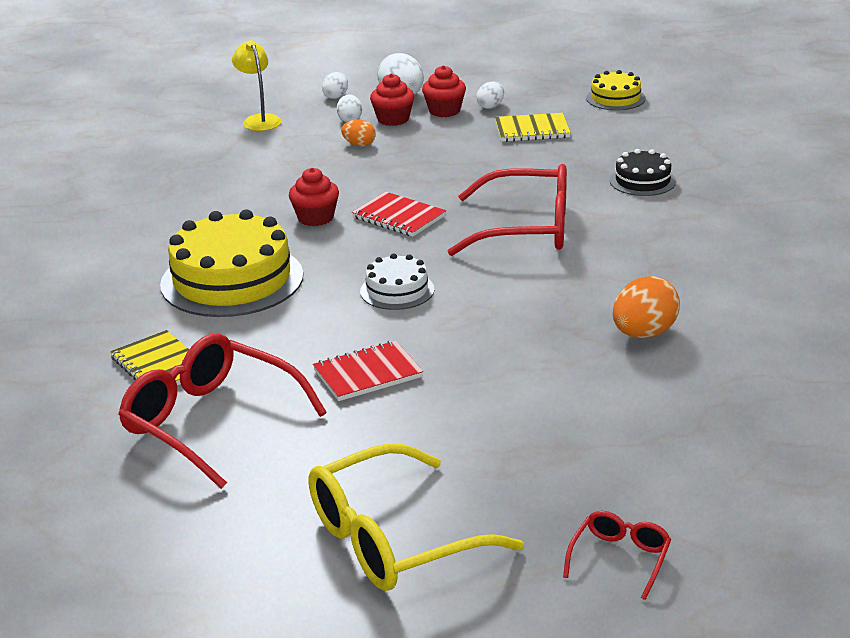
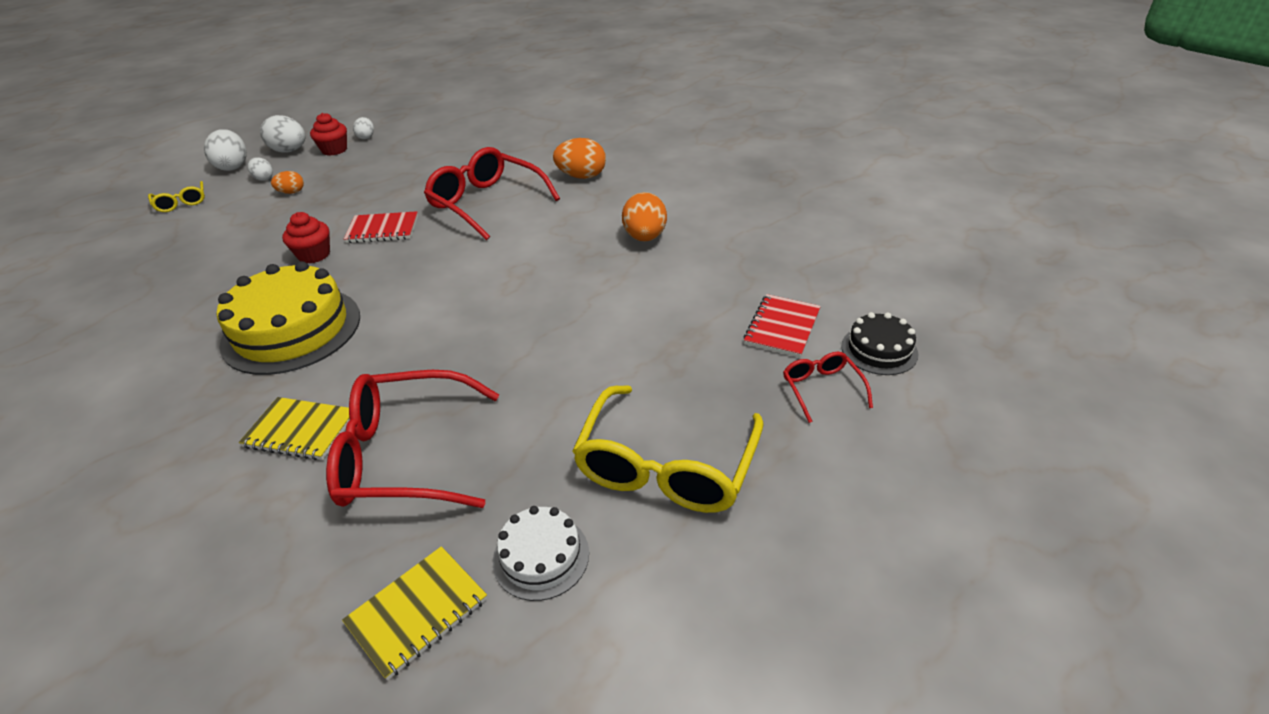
camera: 40 degrees left, 10 degrees up
(259, 120) = (181, 203): yellow lamp -> yellow glasses
(336, 96) = (233, 166): white egg -> white egg, size x1.77
(367, 374) = (492, 350): red notebook -> red notebook (782, 327)
(393, 119) = (300, 167): red cupcake -> none
(397, 290) = (442, 280): white cake -> white cake (541, 556)
(526, 229) = (486, 203): red glasses -> red glasses turned 105 degrees counterclockwise
(532, 130) = (414, 142): yellow notebook -> yellow notebook (417, 612)
(615, 98) = (448, 107): yellow cake -> none
(642, 181) = (526, 148): black cake -> black cake (879, 350)
(663, 238) = (581, 176): none -> orange egg

